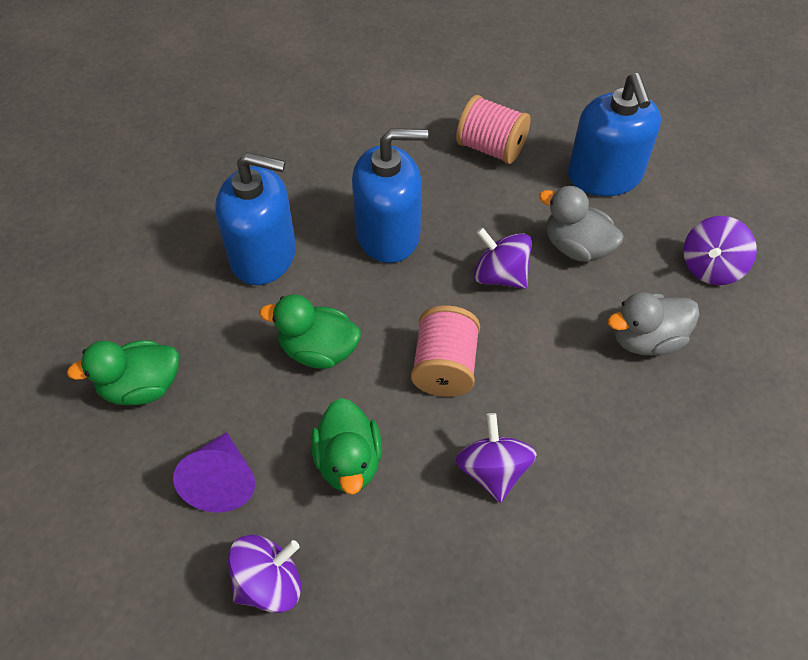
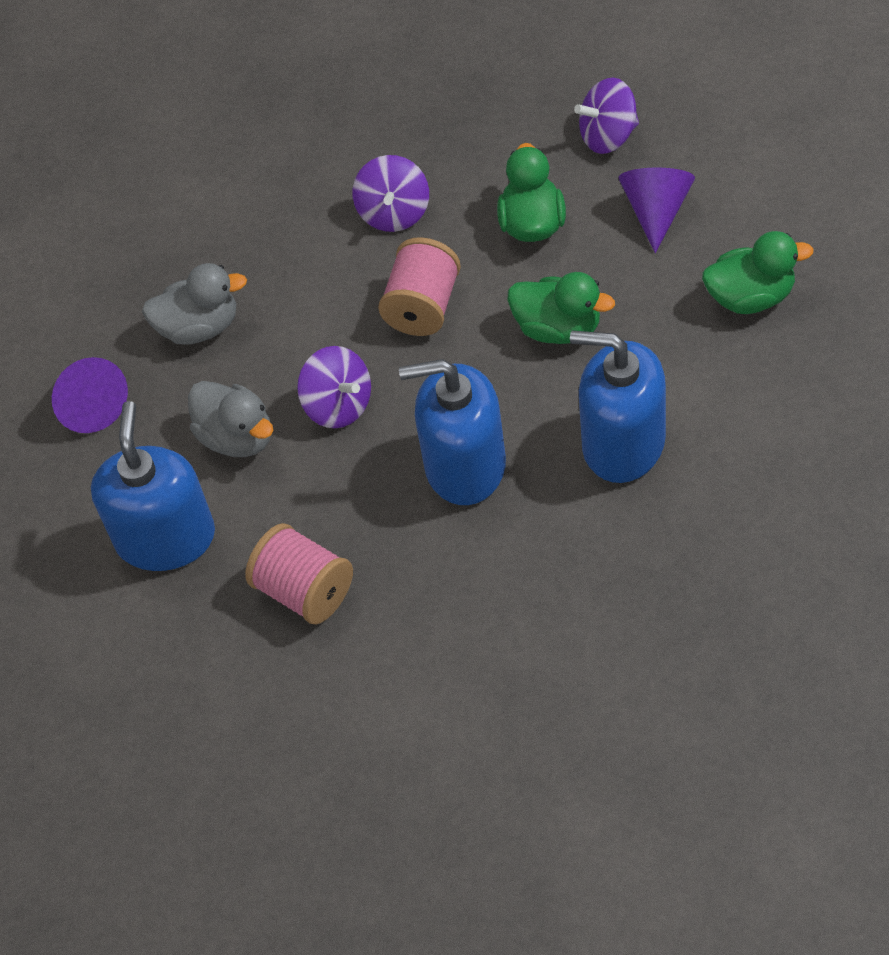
camera: 165 degrees left, 0 degrees up
(711, 267) = (91, 406): purple spinning top -> purple cone

